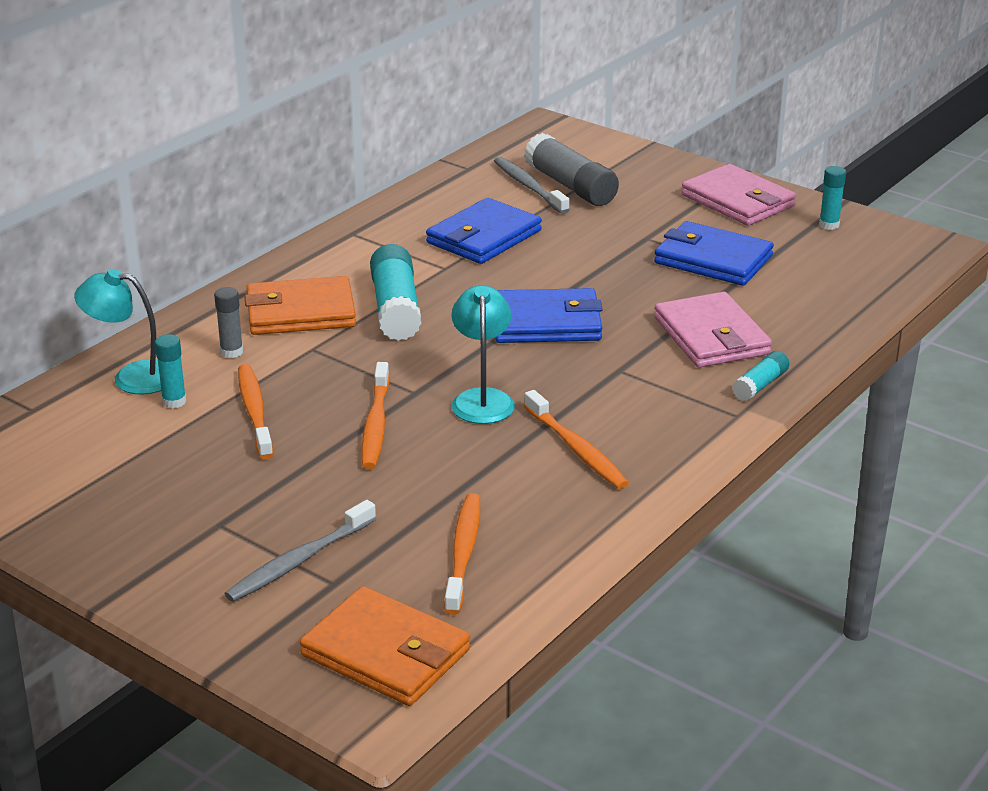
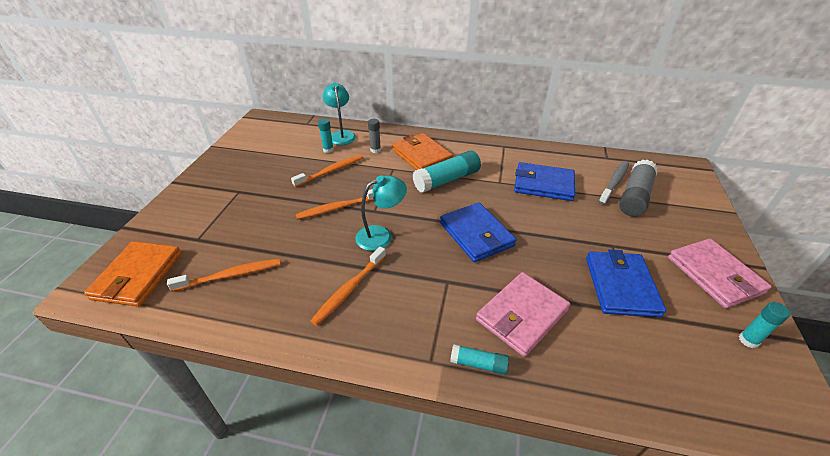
camera: 65 degrees right, 10 degrees up
(299, 560) = (214, 223): grey toothbrush -> none
(738, 201) = (714, 275): pink wallet -> pink wallet turned 45 degrees counterclockwise

